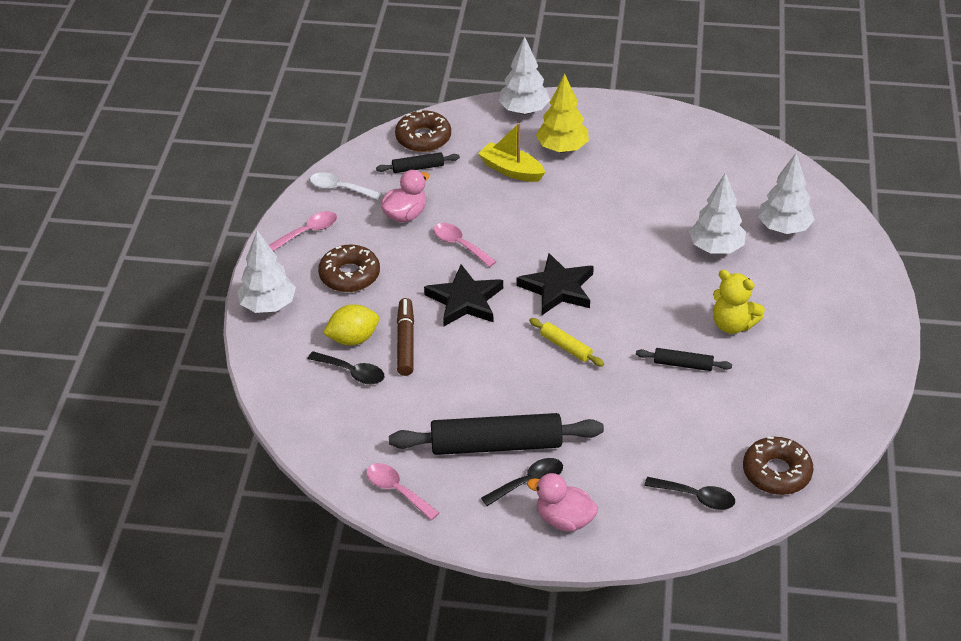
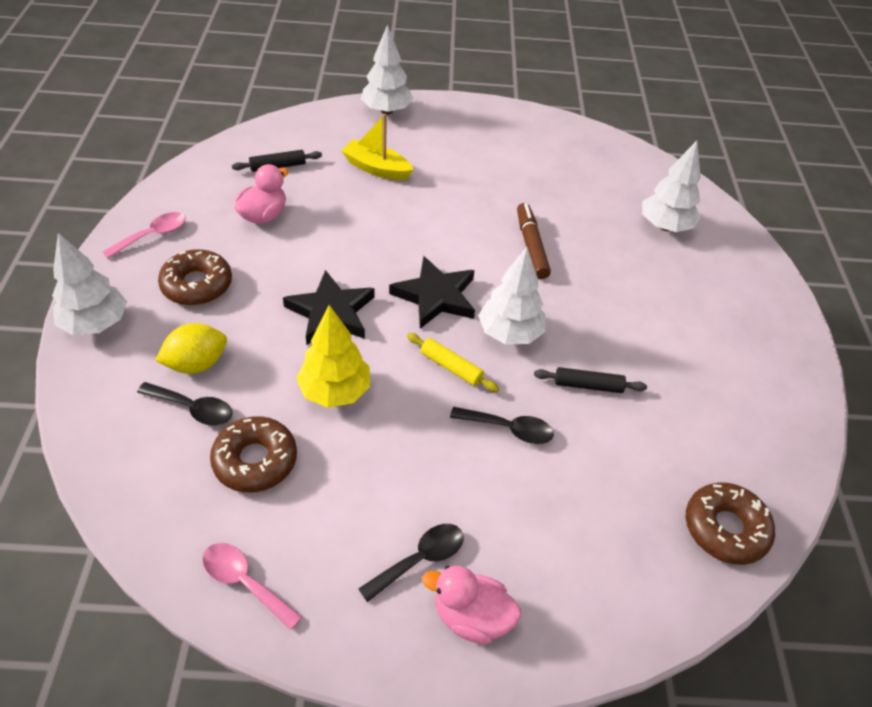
camera: 10 degrees left, 5 degrees up
(340, 189) = (192, 188): white spoon -> none
(405, 342) = (260, 366): brown marker -> brown marker (531, 246)
(423, 138) = (284, 137): brown donut -> brown donut (255, 460)
(460, 245) = (324, 248): pink spoon -> none
(496, 445) = (375, 504): black rolling pin -> none
(562, 148) = (428, 147): yellow tree -> yellow tree (335, 391)
(696, 497) = (635, 571): black spoon -> black spoon (508, 429)
(716, 248) = (600, 248): white tree -> white tree (509, 333)
(733, 324) = (634, 335): yellow teddy bear -> none

